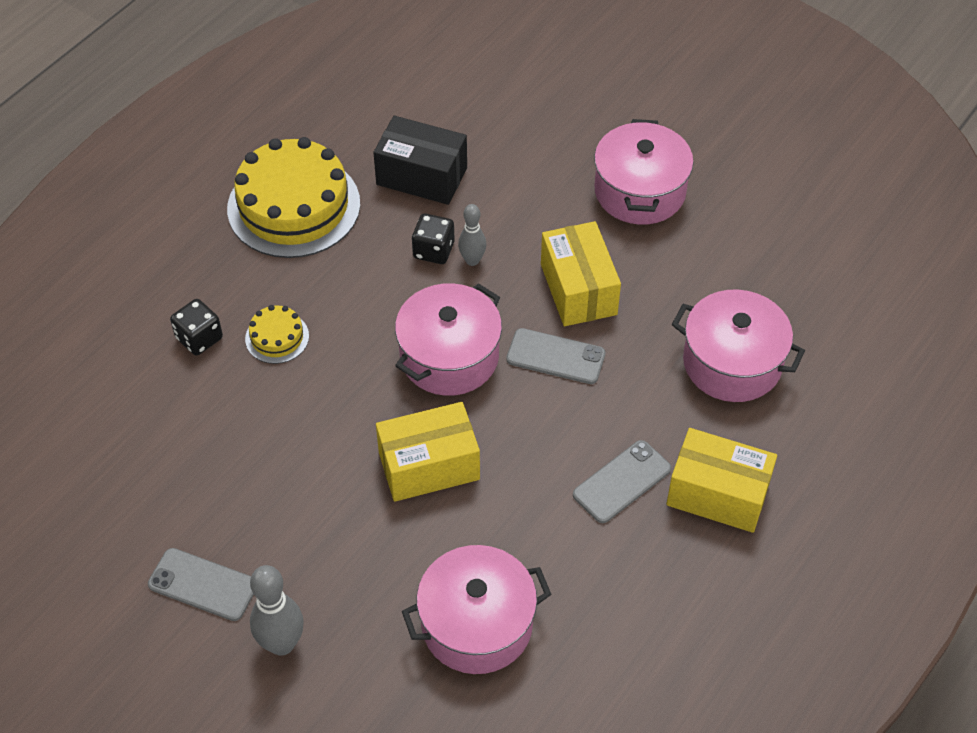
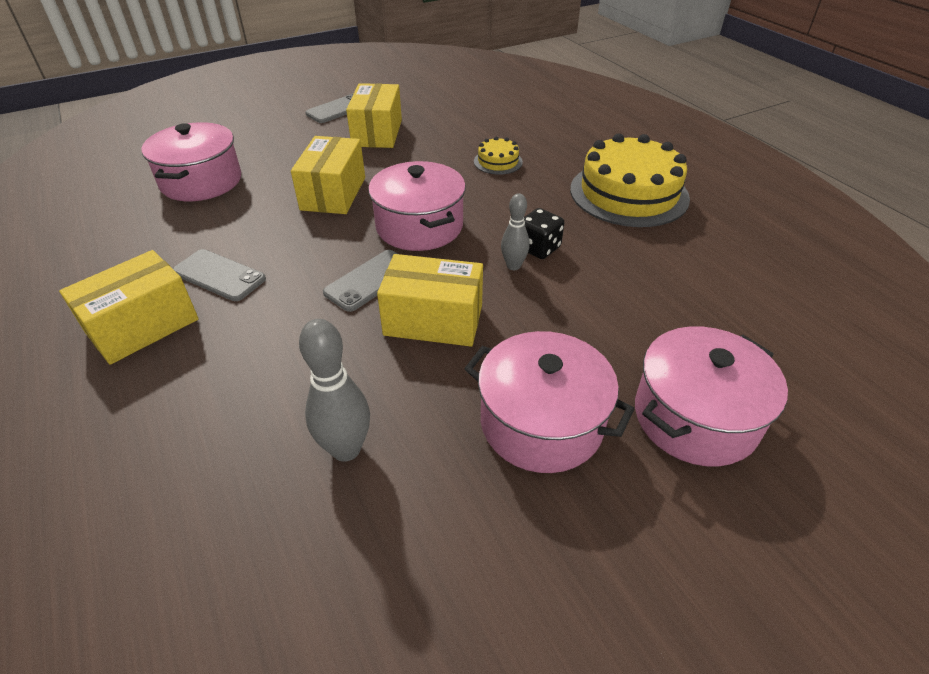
camera: 115 degrees right, 10 degrees down
(199, 338) = (519, 136): black dice -> none
(258, 496) = (377, 133): none -> yellow box
(282, 644) = (275, 122): grey bowling pin -> grey bowling pin (346, 449)
(422, 176) = (637, 265): black box -> none
(622, 482) = (219, 275): grey phone -> grey phone turned 45 degrees counterclockwise
(732, 363) = (252, 399): pink pot -> pink pot (695, 417)

